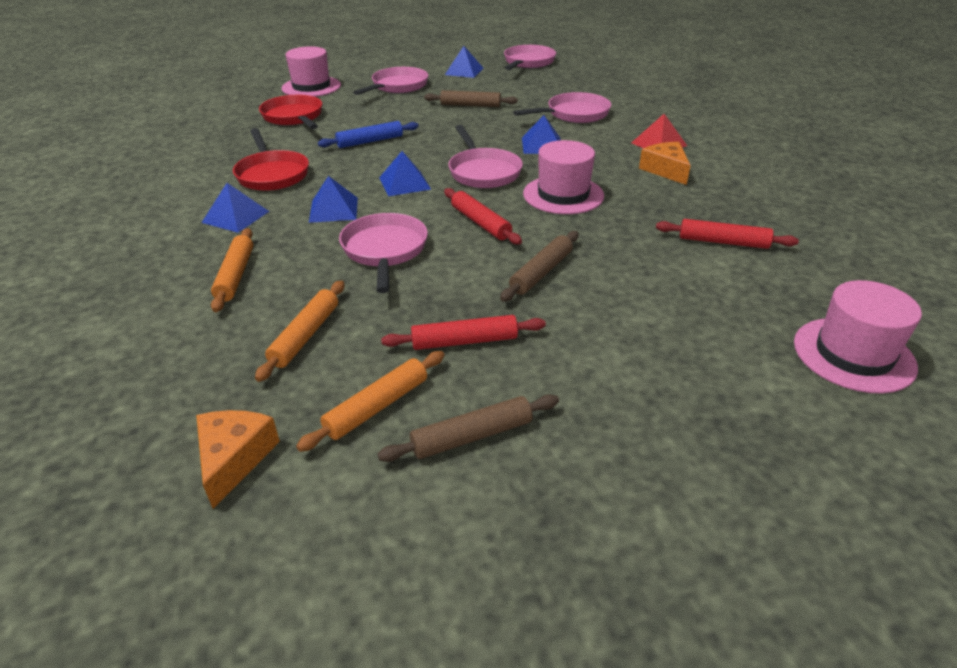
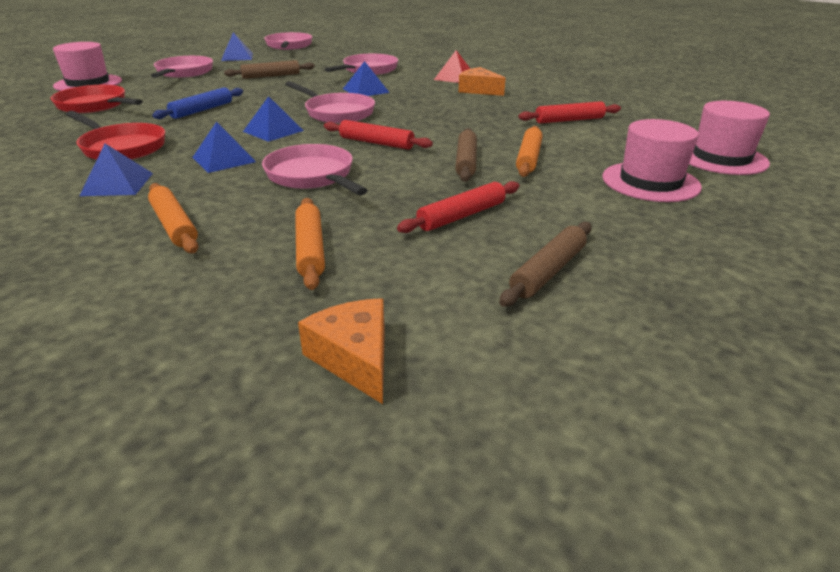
camera: 30 degrees left, 5 degrees down
(377, 407) = (444, 277): orange rolling pin -> orange rolling pin (528, 158)
(563, 195) = (421, 115): pink hat -> pink hat (650, 182)

